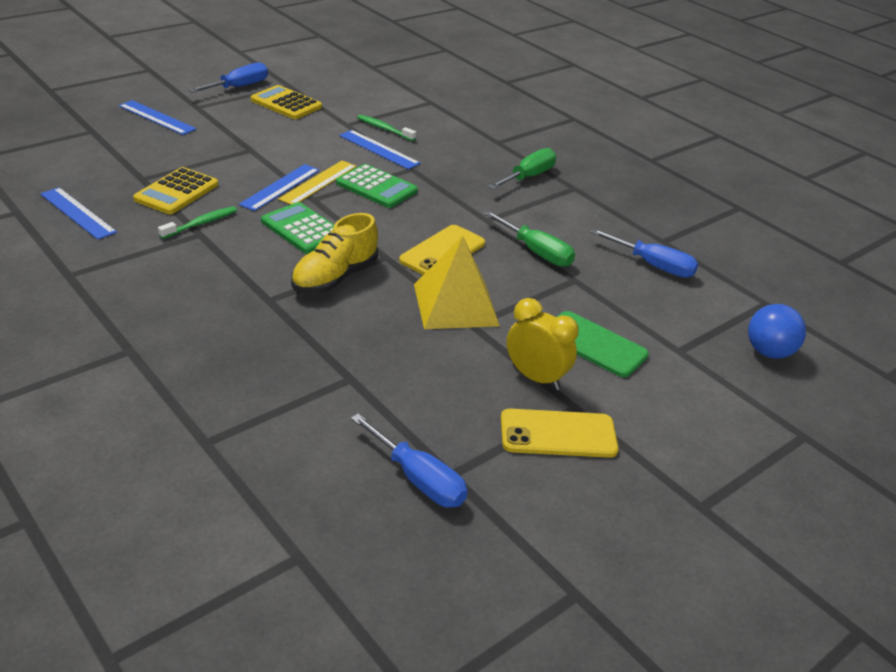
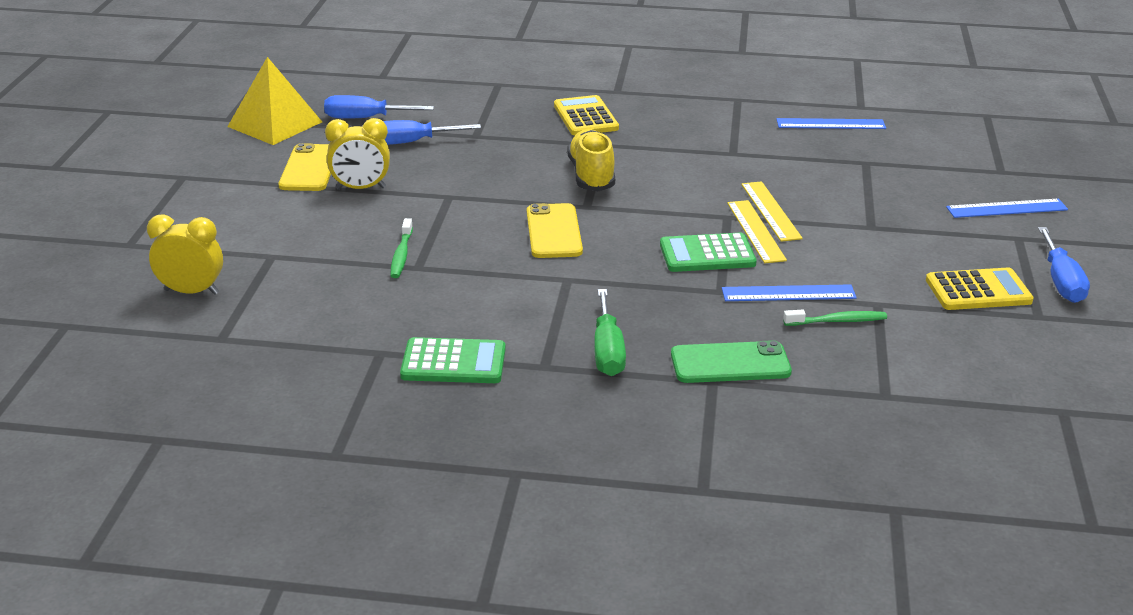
camera: 140 degrees right, 5 degrees down
(176, 192) = (820, 167): yellow calculator -> yellow calculator (585, 117)
(201, 223) = (749, 158): green toothbrush -> green toothbrush (401, 255)
(280, 187) = (770, 211): blue ruler -> yellow ruler
(302, 229) = (681, 191): green calculator -> green calculator (453, 362)
(455, 304) = (481, 202): yellow pyramid -> yellow pyramid (275, 124)
(536, 252) = (481, 273): green screwdriver -> none
(558, 434) = (309, 168): yellow phone -> yellow phone turned 45 degrees counterclockwise
(594, 344) = (344, 227): green phone -> green phone (730, 363)
(653, 265) = (363, 318): blue screwdriver -> blue screwdriver (410, 142)
(768, 352) = (191, 292): blue ball -> yellow clock

